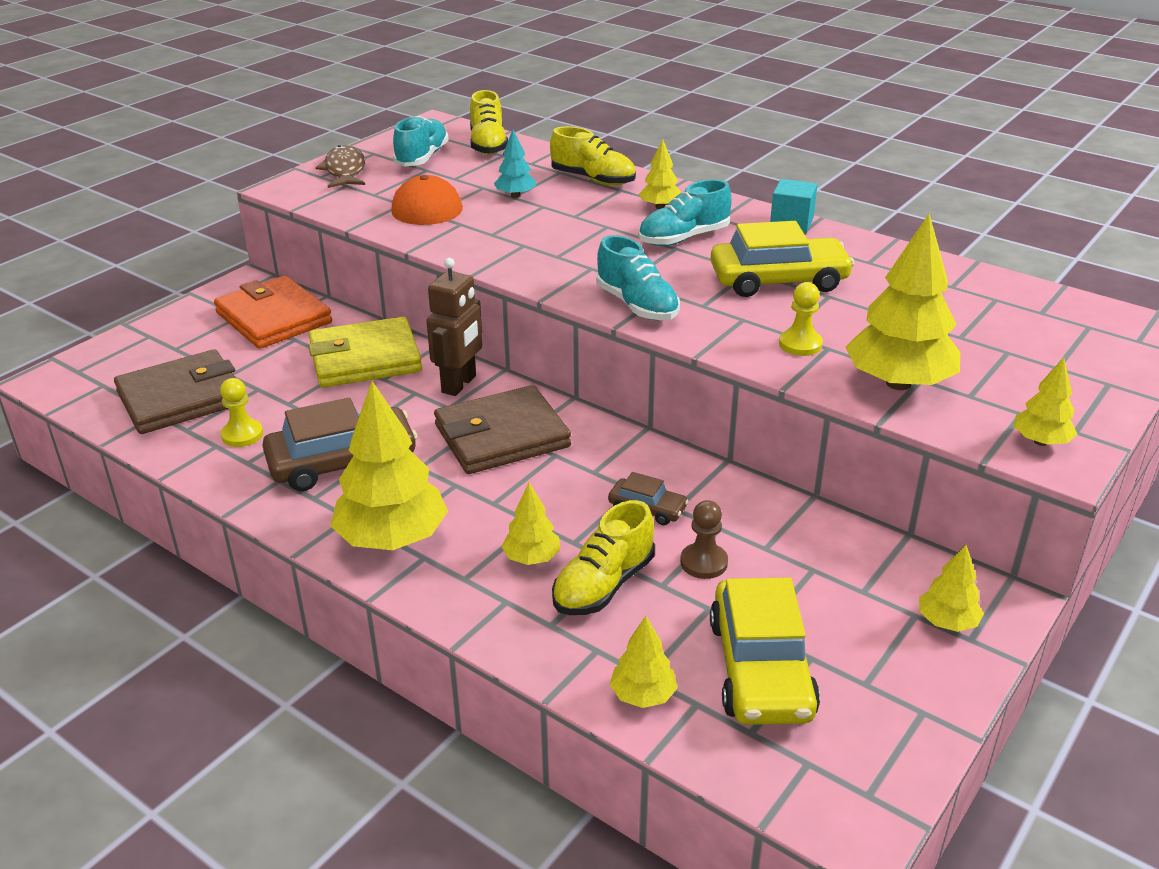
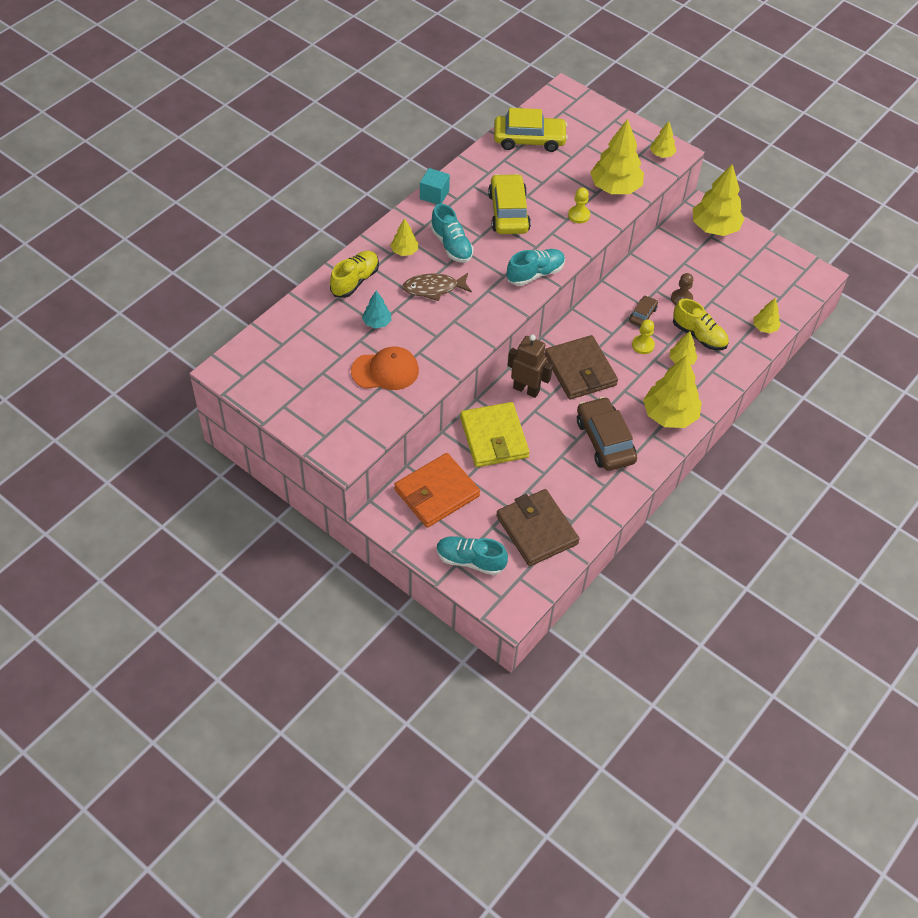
camera: 90 degrees left, 20 degrees up
(242, 435) = (578, 491): yellow pawn -> yellow pawn (643, 345)
(345, 170) = (316, 421): brown fish -> brown fish (433, 288)
(422, 158) = (299, 375): turquoise shoe -> turquoise shoe (470, 560)
(488, 145) = (280, 336): yellow shoe -> none
(761, 668) = (746, 289): yellow car -> yellow car (529, 139)
(947, 622) = (714, 228): yellow tree -> yellow tree, size x1.99

